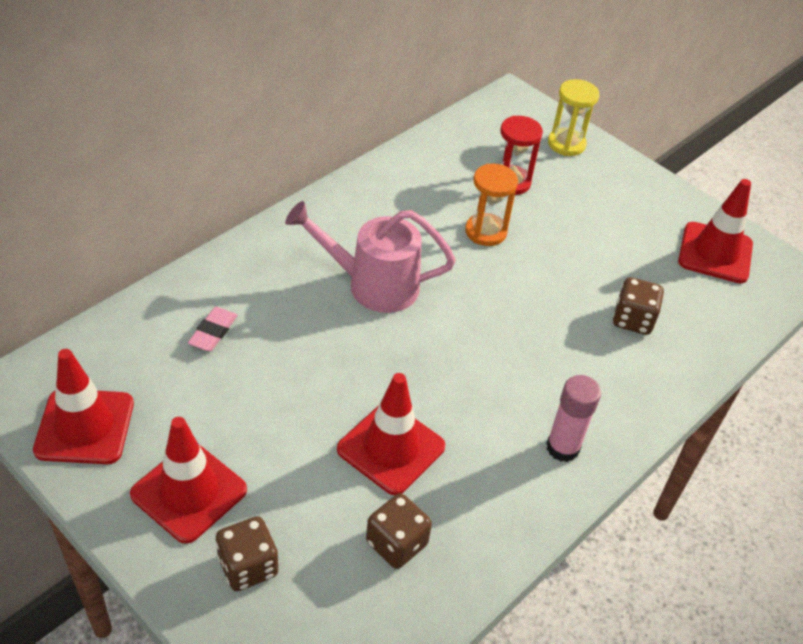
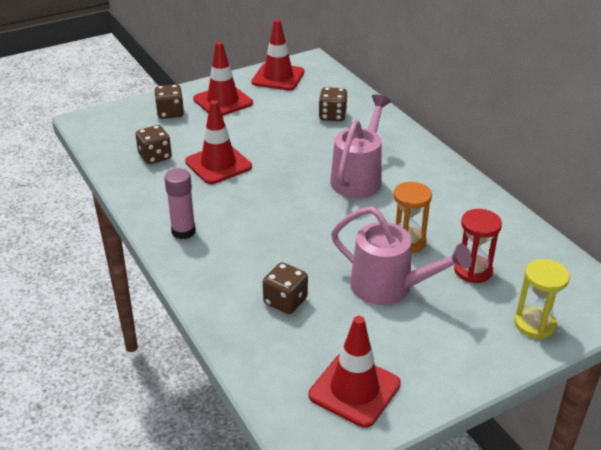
camera: 110 degrees right, 10 degrees down
(213, 332) = (332, 116): pink eraser -> brown dice
(567, 240) = (390, 288): none -> pink watering can

